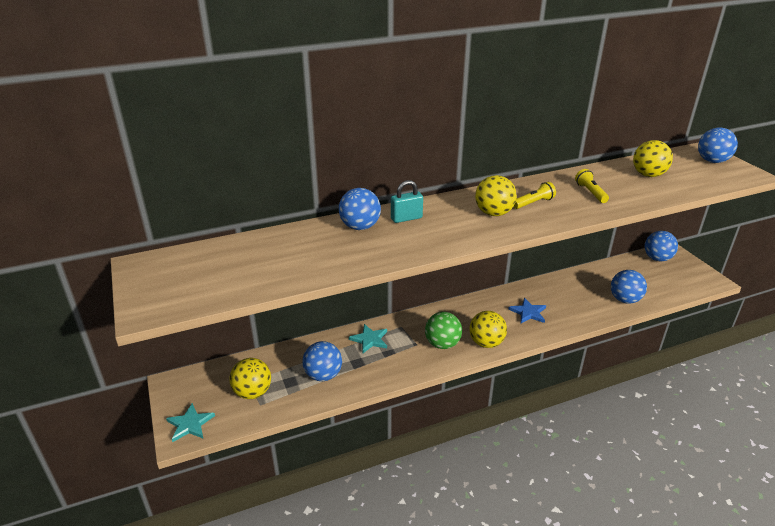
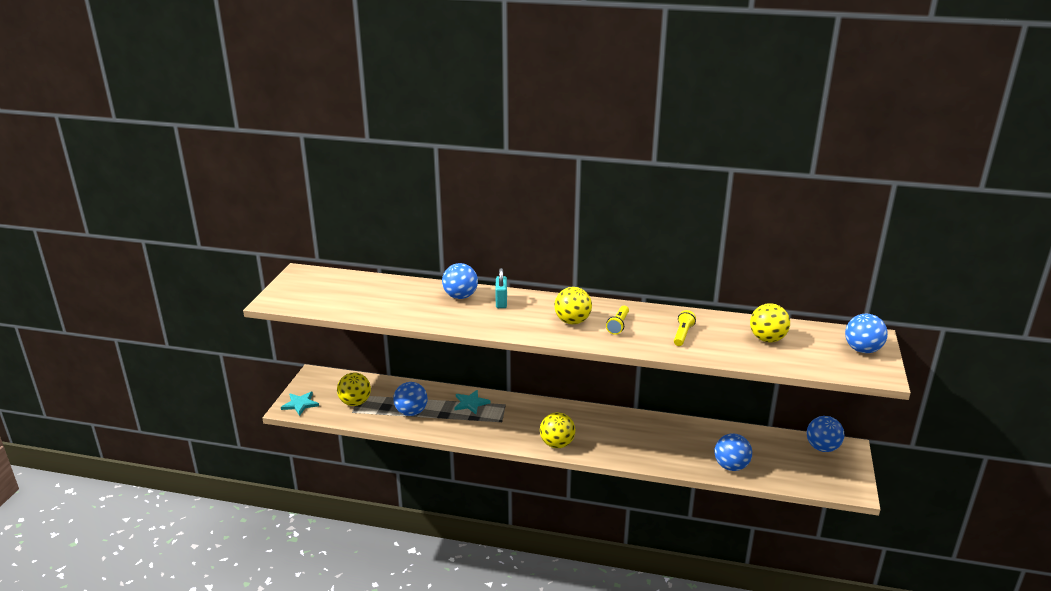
camera: 35 degrees right, 5 degrees down
(406, 218) = (501, 302): turquoise padlock -> turquoise padlock turned 75 degrees clockwise
(442, 344) = (521, 430): green ball -> none
(528, 312) = (623, 438): blue star -> none
(533, 203) = (618, 325): yellow flashlight -> yellow flashlight turned 105 degrees clockwise

